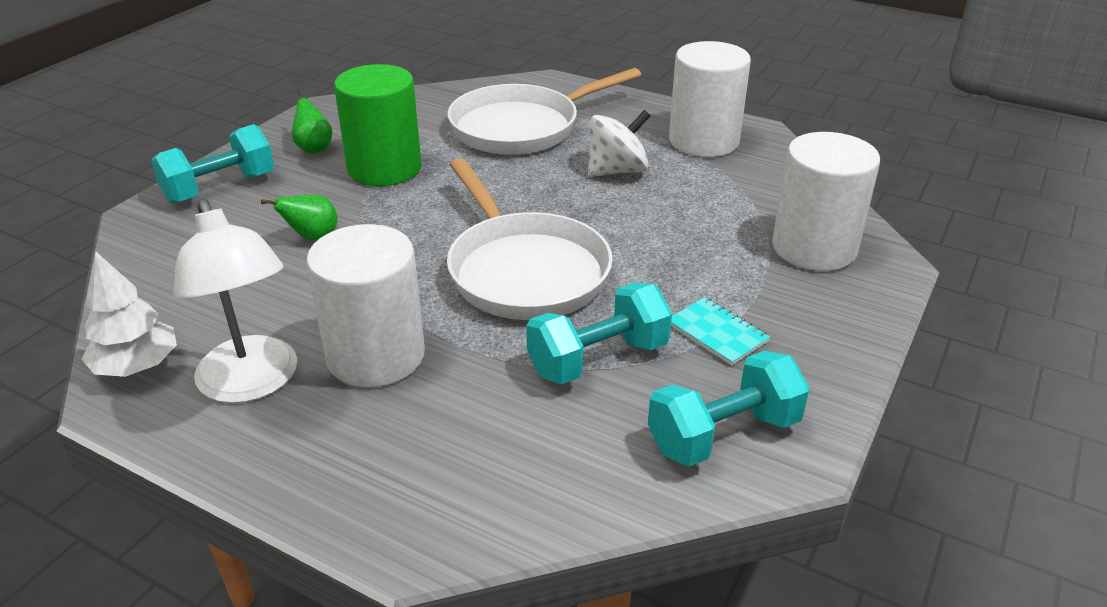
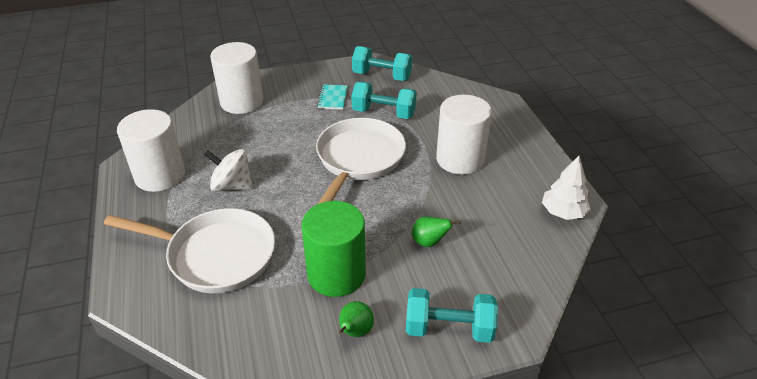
camera: 135 degrees left, 5 degrees up
(253, 383) = (517, 176): white lamp -> none

